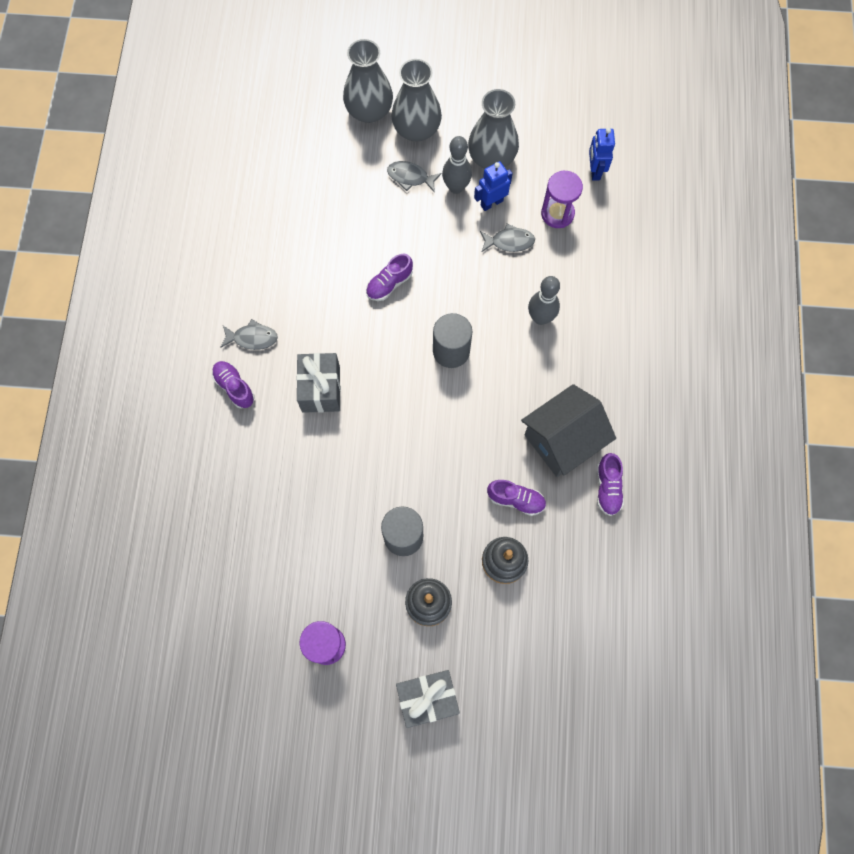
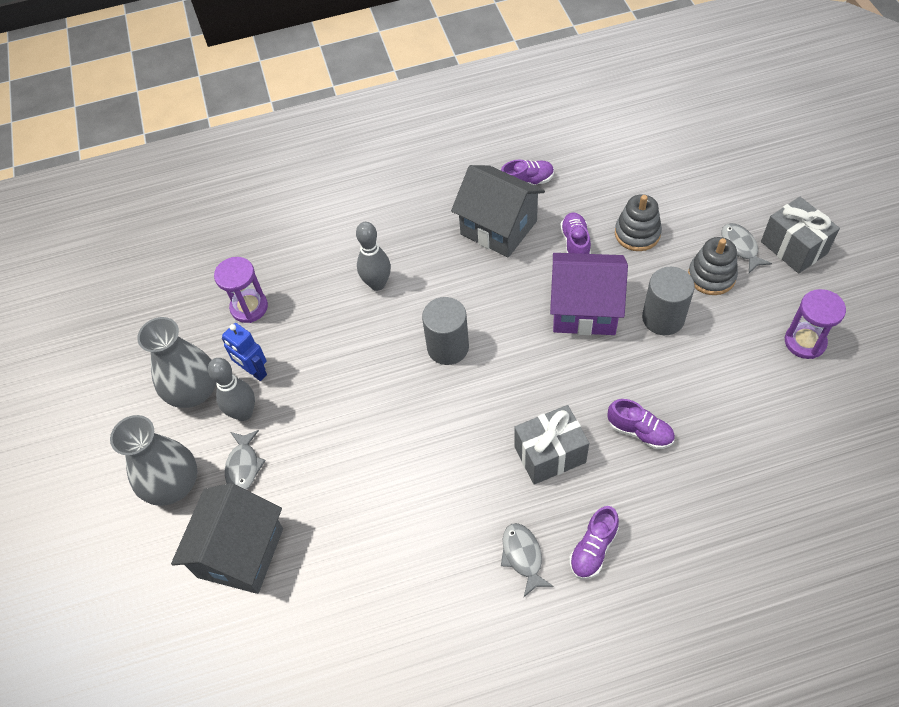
camera: 105 degrees left, 15 degrees down
(343, 161) = (240, 552): none -> grey house
(369, 111) = (157, 551): grey vase -> none
(389, 284) = (392, 435): purple shoe -> purple shoe (640, 431)
(441, 475) = (584, 309): none -> purple house
(509, 241) = (297, 339): grey fish -> grey fish (740, 247)
(594, 171) = (186, 291): blue robot -> none

